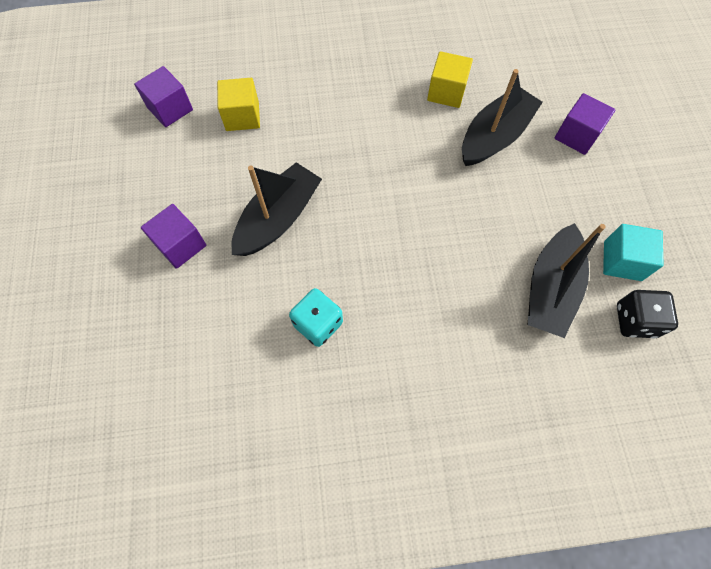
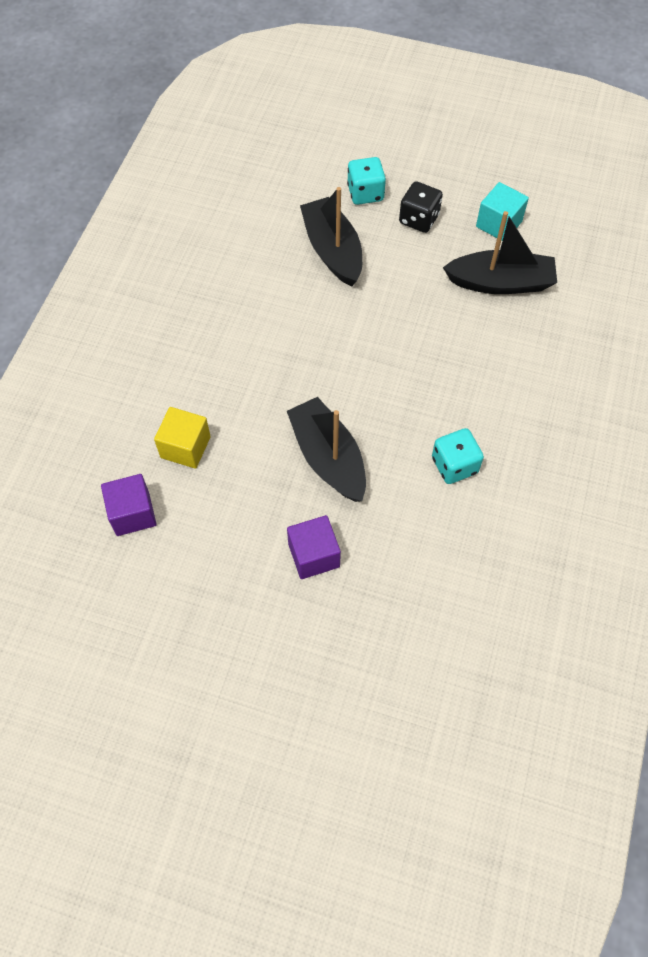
camera: 65 degrees left, 5 degrees down
(446, 92) = (261, 264): yellow cube -> none
(550, 288) = (500, 282): black boat -> black boat turned 45 degrees counterclockwise
(576, 135) = (365, 193): purple cube -> turquoise dice
(635, 320) = (552, 242): black dice -> black dice (419, 219)

